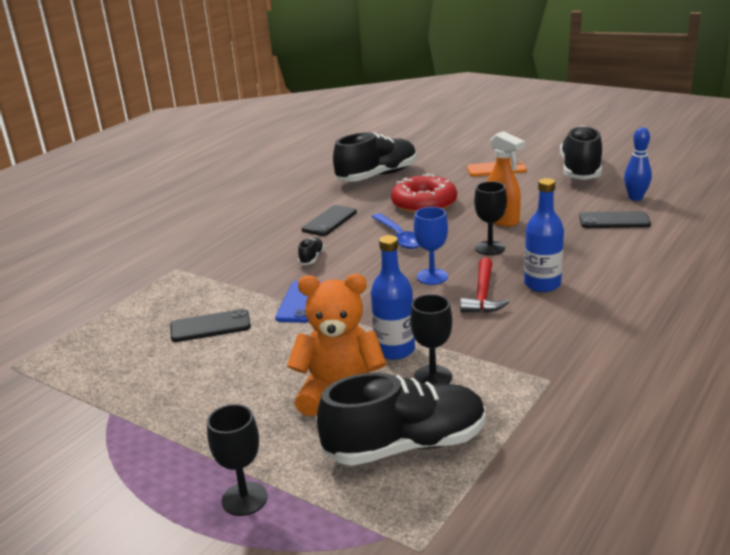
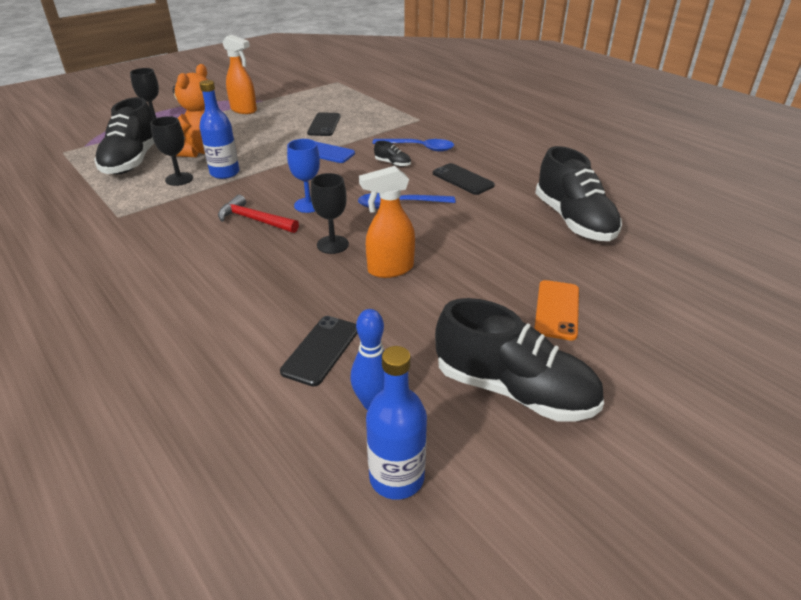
camera: 105 degrees right, 10 degrees up
(163, 417) = (244, 110): none -> orange spray bottle
(264, 253) = (419, 148): none -> blue spoon
(424, 204) = (471, 233): red donut -> none
(542, 284) = (238, 252): blue bottle -> blue bottle (396, 477)

